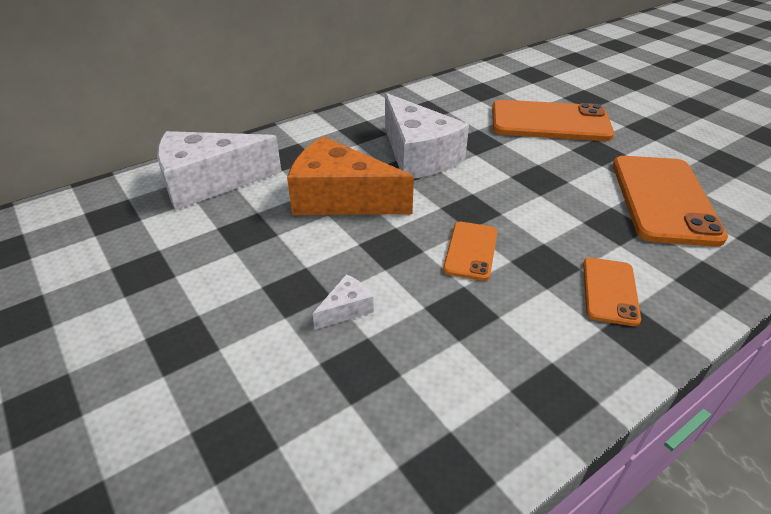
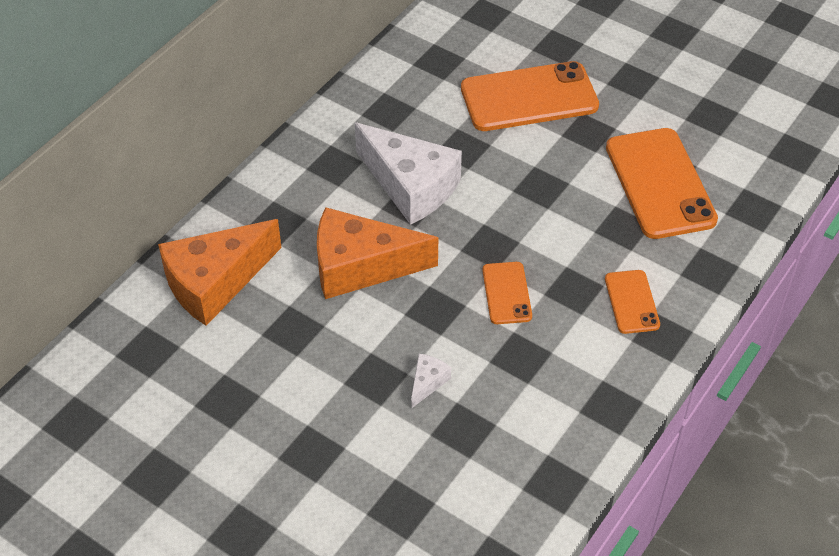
camera: 20 degrees left, 10 degrees up
(209, 182) = (215, 282): white cheese -> orange cheese

